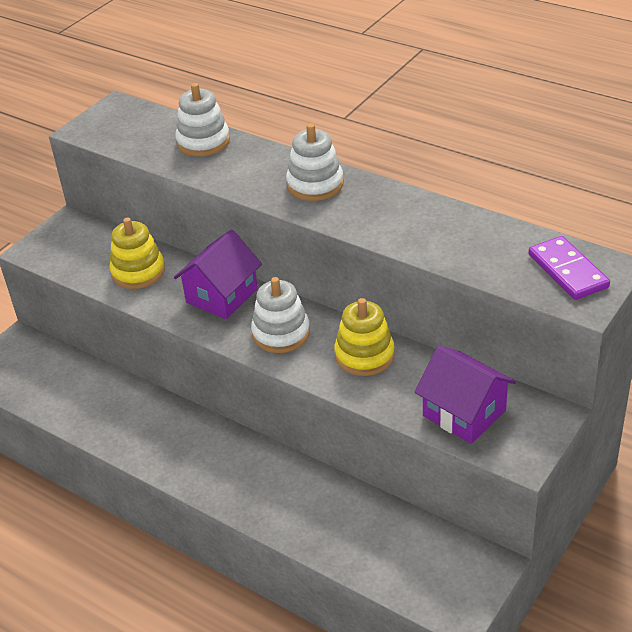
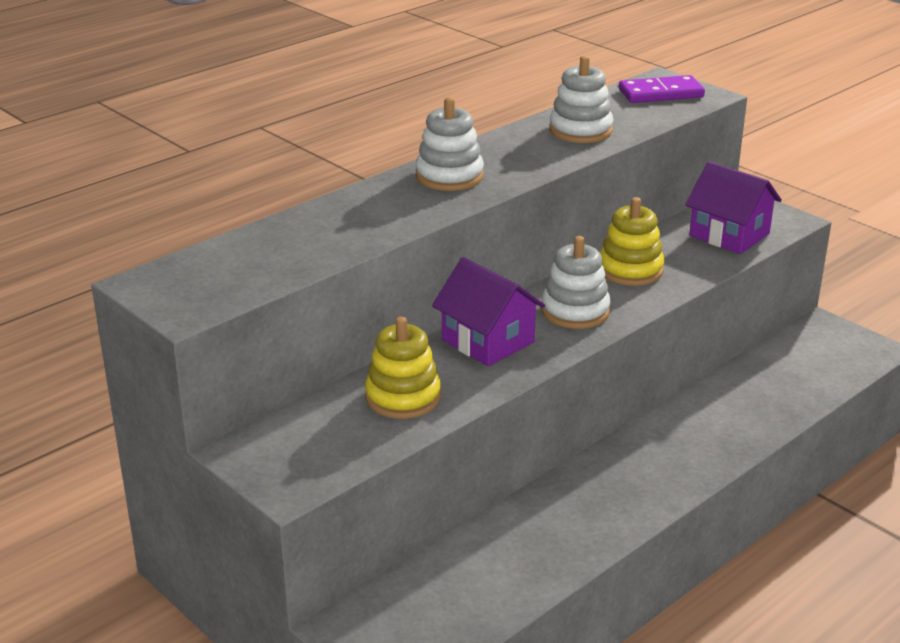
camera: 80 degrees left, 10 degrees down
(203, 142) = (301, 229): white stacking toy -> white stacking toy (580, 130)
(464, 413) = (729, 235): purple house -> purple house turned 75 degrees clockwise

